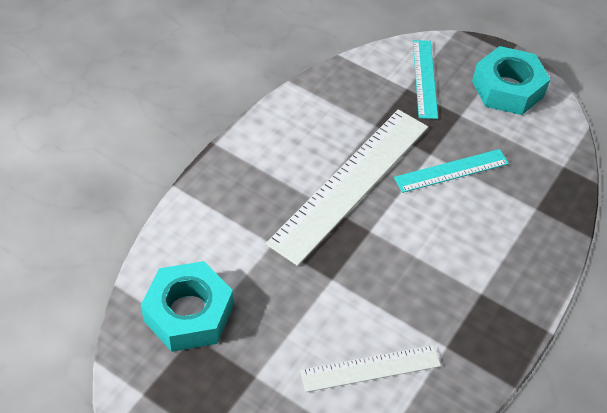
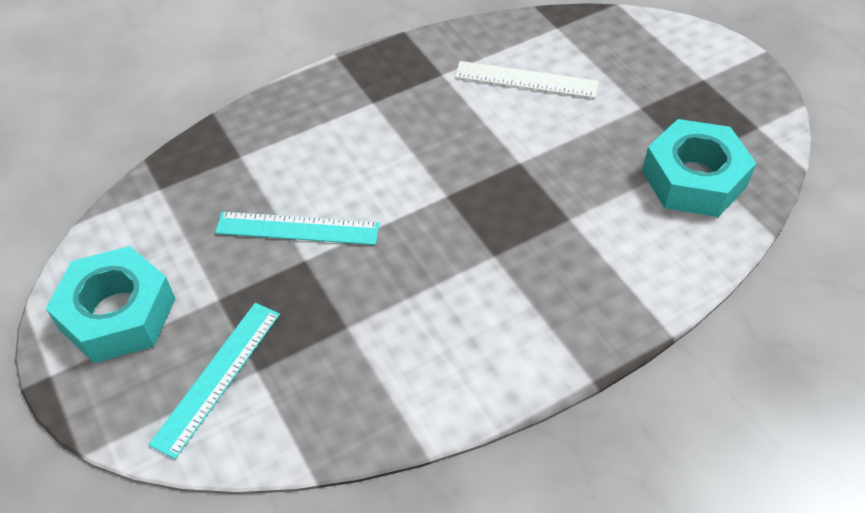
camera: 150 degrees left, 0 degrees up
(351, 183) = (433, 256): white ruler -> none

